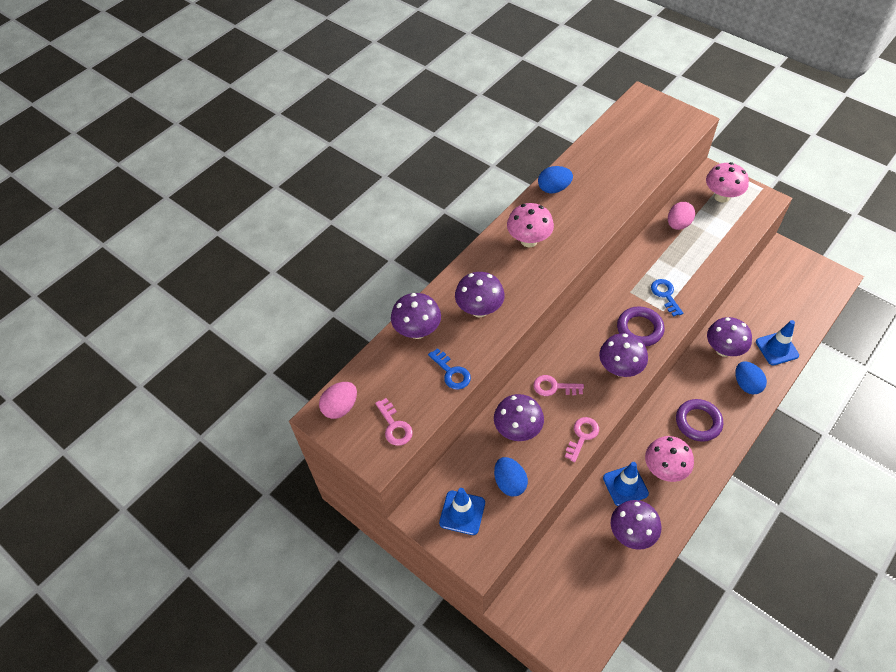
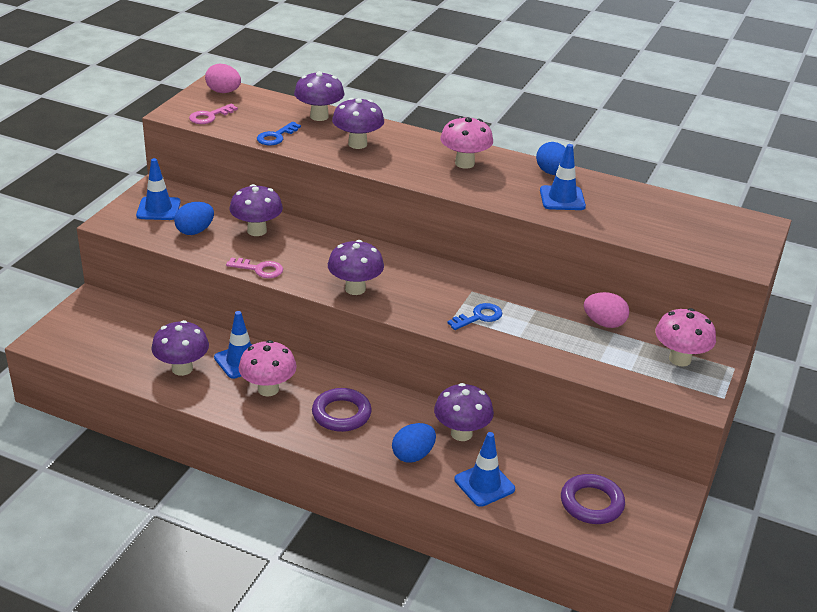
camera: 70 degrees right, 20 degrees down
(554, 387) = (316, 248): pink key -> none
(595, 193) = (562, 198): none -> blue traffic cone
(639, 329) = (418, 300): purple ring -> purple ring (591, 503)

